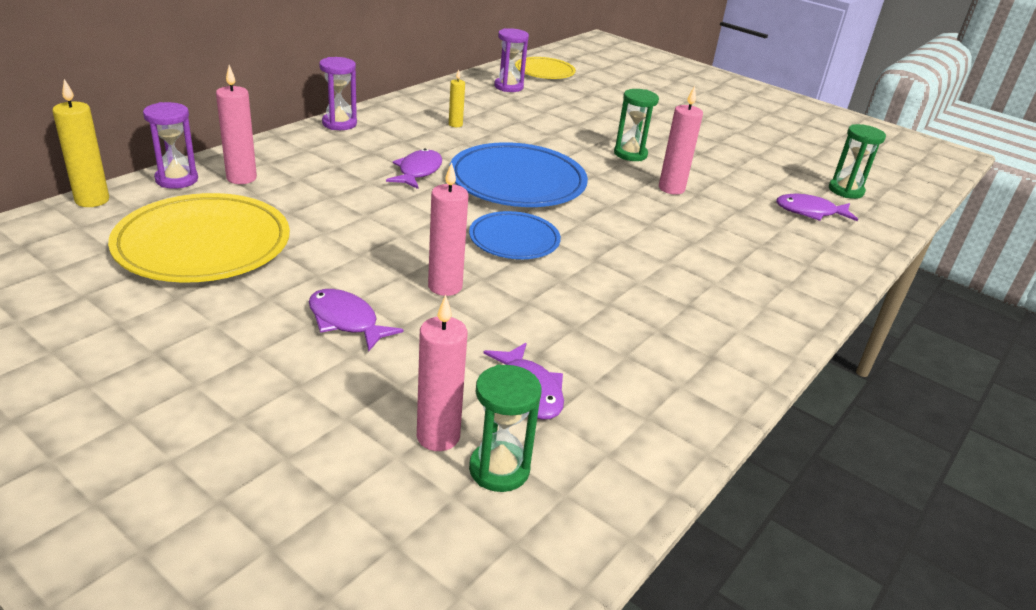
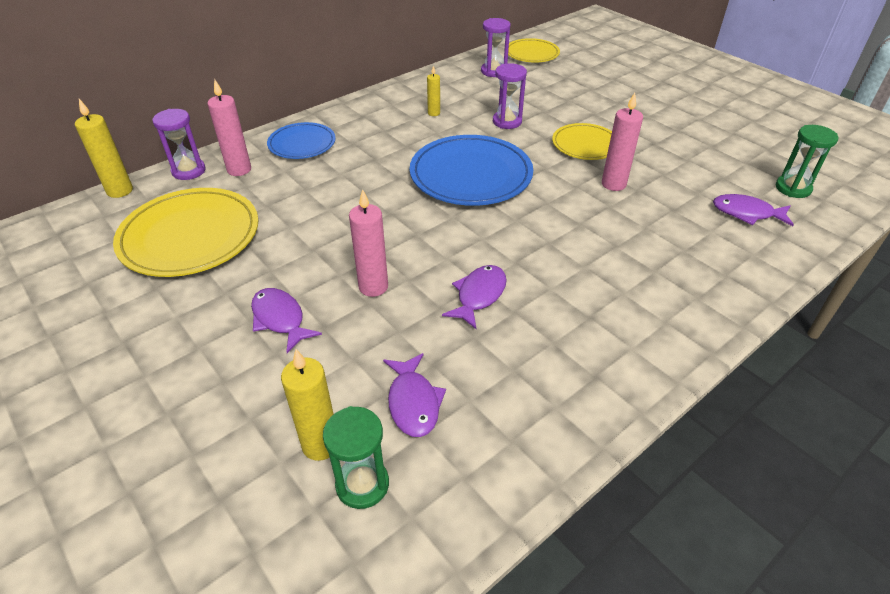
camera: 15 degrees right, 10 degrees up
(339, 123) = (334, 113): purple hourglass -> purple hourglass (507, 121)
(418, 171) = (386, 164): purple fish -> purple fish (479, 295)
(438, 436) = (320, 445): pink candle -> yellow candle
(514, 240) = (449, 238): blue plate -> blue plate (302, 144)
(630, 154) = (585, 145): green hourglass -> yellow plate

